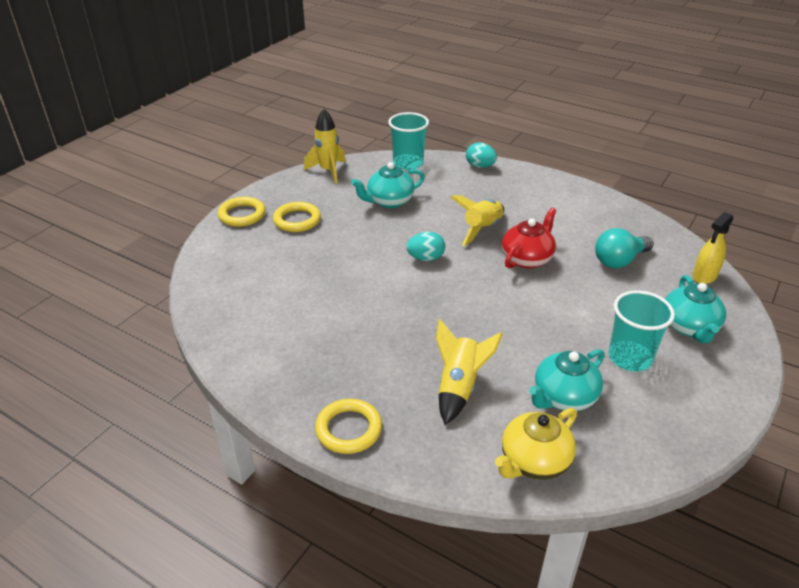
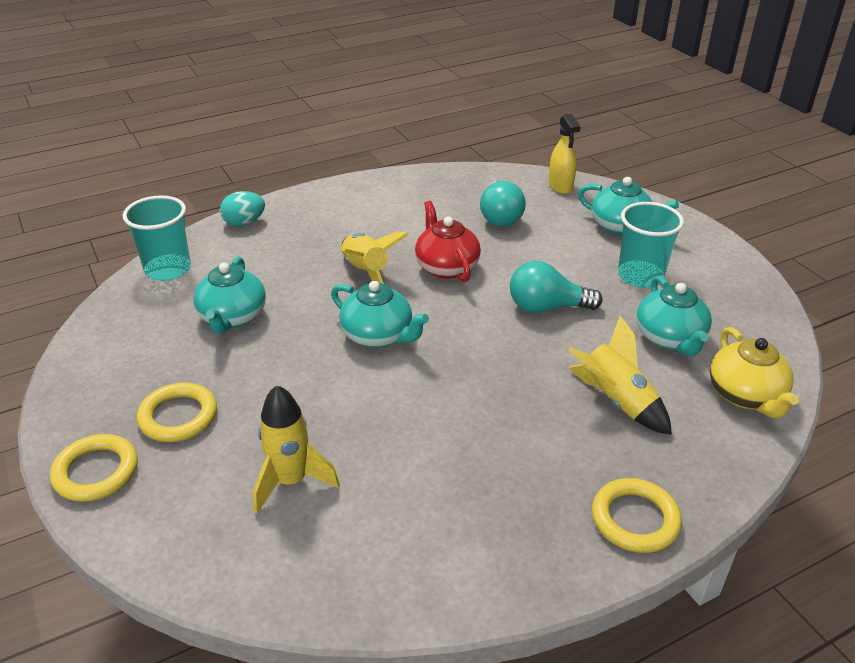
camera: 60 degrees left, 0 degrees up
(328, 171) = (95, 343): yellow rocket -> yellow rocket (291, 481)
(425, 258) = (378, 335): turquoise egg -> turquoise teapot
(532, 320) = (547, 307): none -> turquoise light bulb

